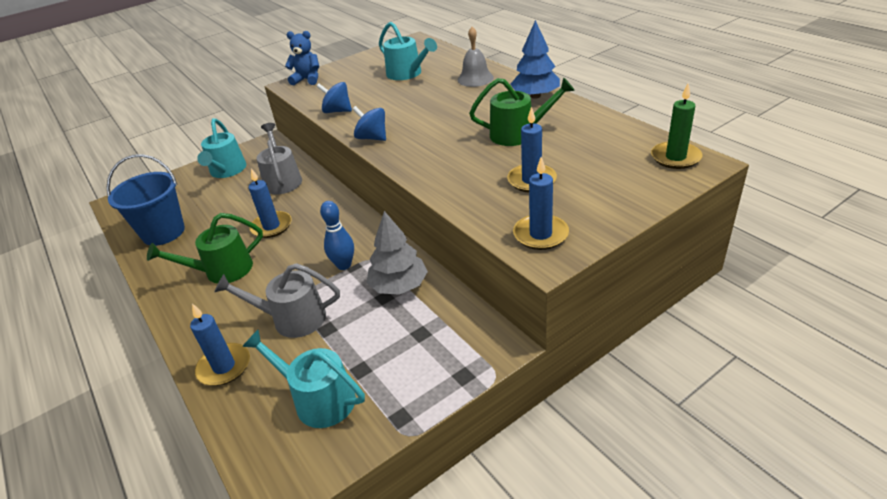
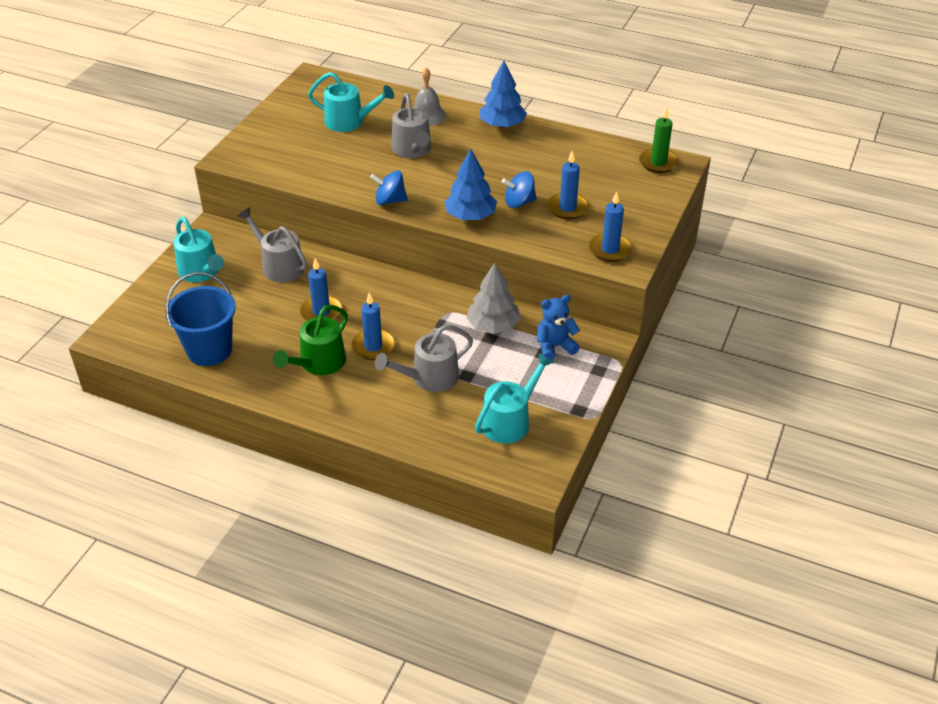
camera: 35 degrees left, 5 degrees up
(224, 367) = (411, 429): blue candle -> blue candle (373, 347)
(307, 80) = (241, 149): blue teddy bear -> blue teddy bear (555, 346)
(318, 399) = (510, 421): turquoise watering can -> turquoise watering can turned 135 degrees clockwise
(337, 111) = (321, 180): blue spinning top -> blue spinning top (519, 202)
(344, 265) = (429, 324): blue bowling pin -> none
(427, 166) = (470, 216): none -> blue tree
(435, 102) = (412, 150): none -> grey watering can
(518, 134) = (520, 167): green watering can -> none

